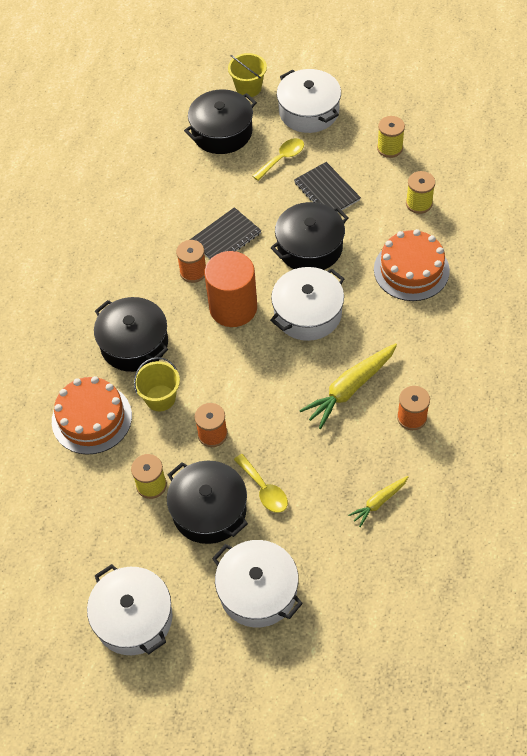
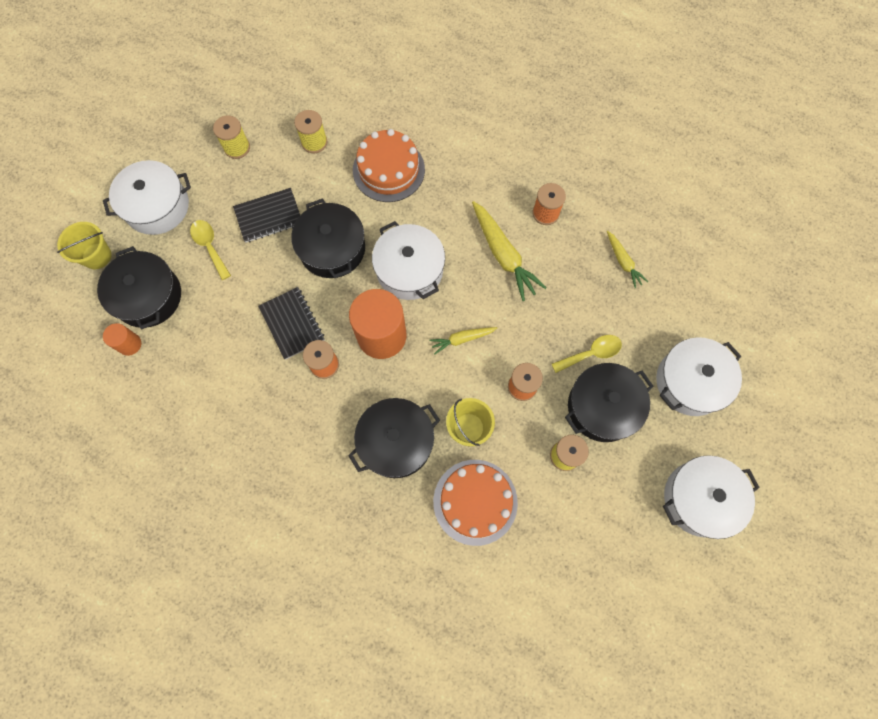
camera: 80 degrees left, 15 degrees up
(176, 134) = (129, 344): none -> orange cylinder
(248, 373) = (462, 339): none -> yellow carrot

